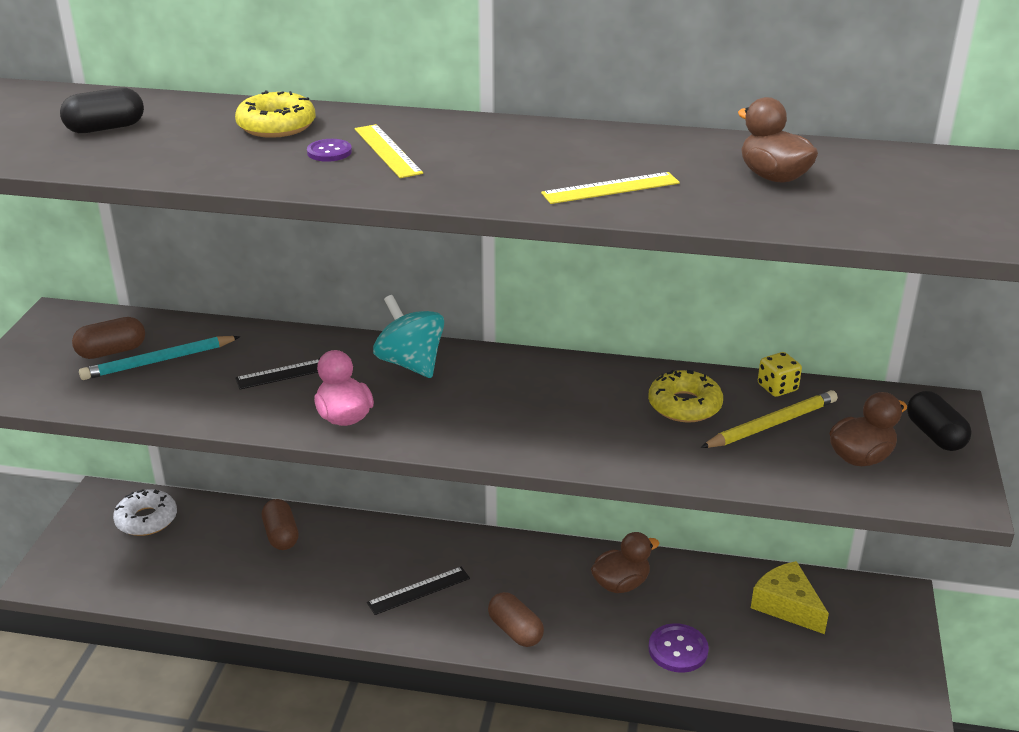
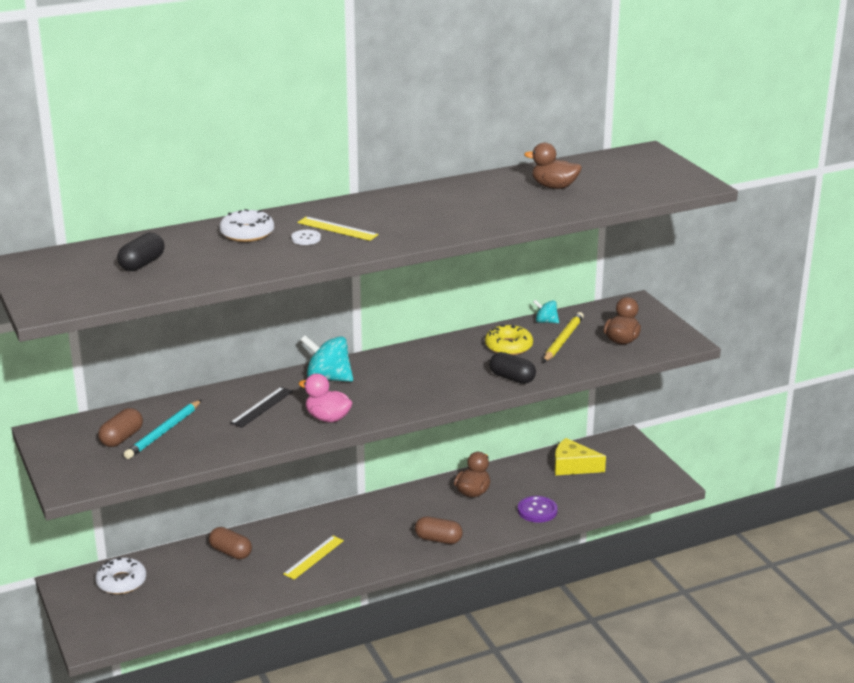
camera: 35 degrees left, 5 degrees down
(276, 126) = (247, 233): yellow donut -> white donut
(329, 152) = (306, 238): purple button -> white button
(419, 590) = (357, 544): black ruler -> none
(610, 188) = (485, 214): yellow ruler -> yellow ruler (313, 557)
(777, 388) = (546, 322): yellow dice -> turquoise spinning top
(934, 435) = (645, 318): black capsule -> black capsule (512, 378)

